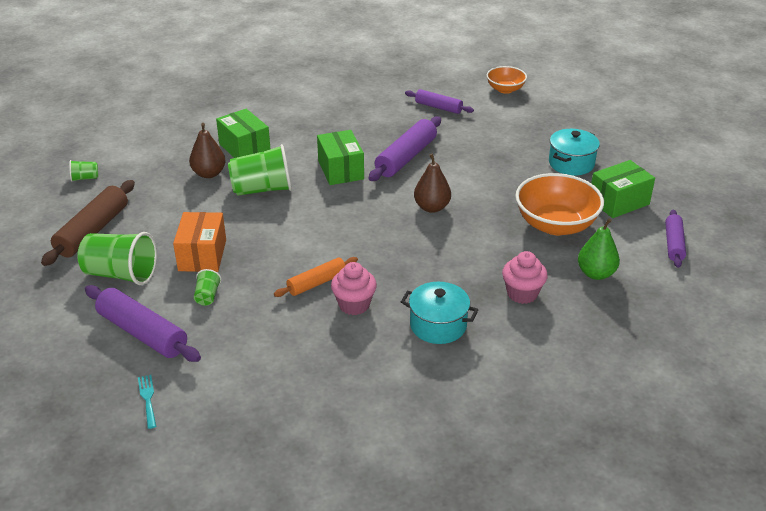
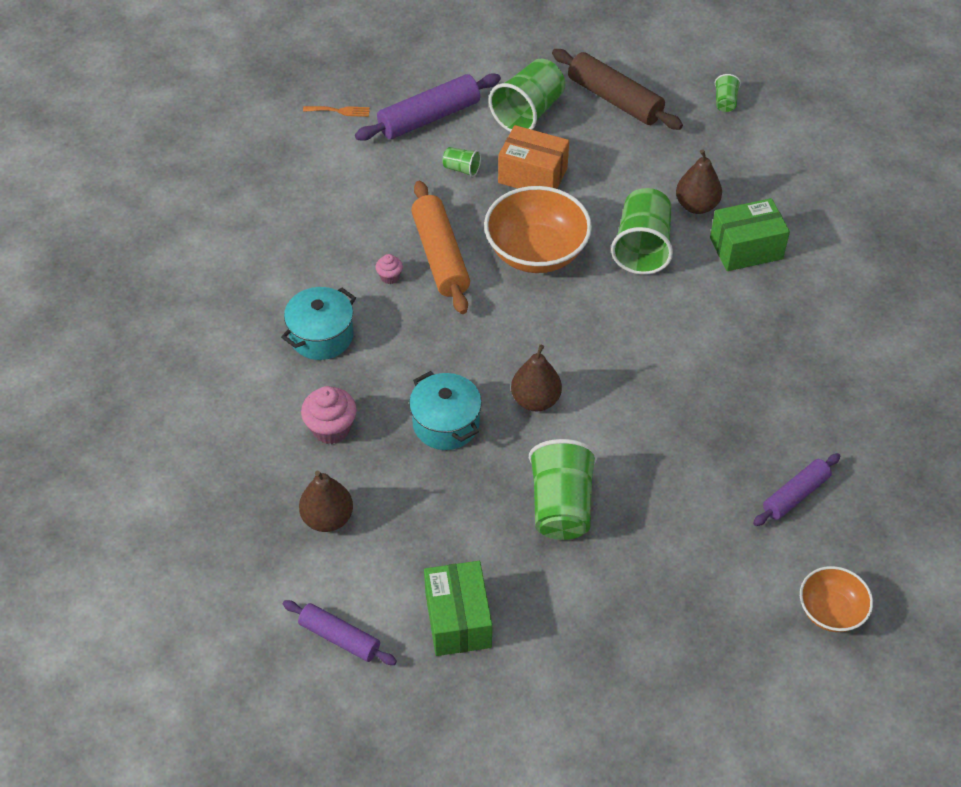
camera: 110 degrees right, 15 degrees up
(147, 399) = (340, 111): turquoise fork -> orange fork
(316, 283) = (440, 256): orange rolling pin -> orange rolling pin, size x1.62
(340, 170) = (658, 331): green box -> none
(354, 305) = (389, 277): pink cupcake -> pink cupcake, size x0.54
(406, 157) = (664, 409): purple rolling pin -> none
(508, 181) = (561, 506): none -> green cup
(555, 225) = (441, 519): orange bowl -> orange bowl (536, 252)
(571, 163) = (576, 605): turquoise pot -> turquoise pot (446, 424)
(596, 273) = (327, 518): green pear -> brown pear

